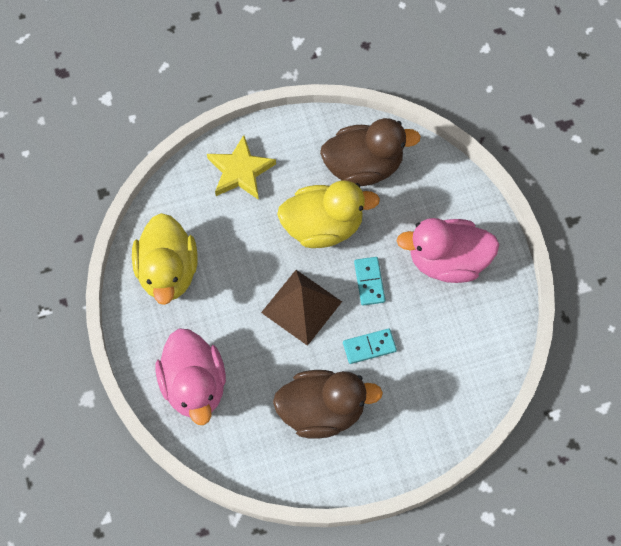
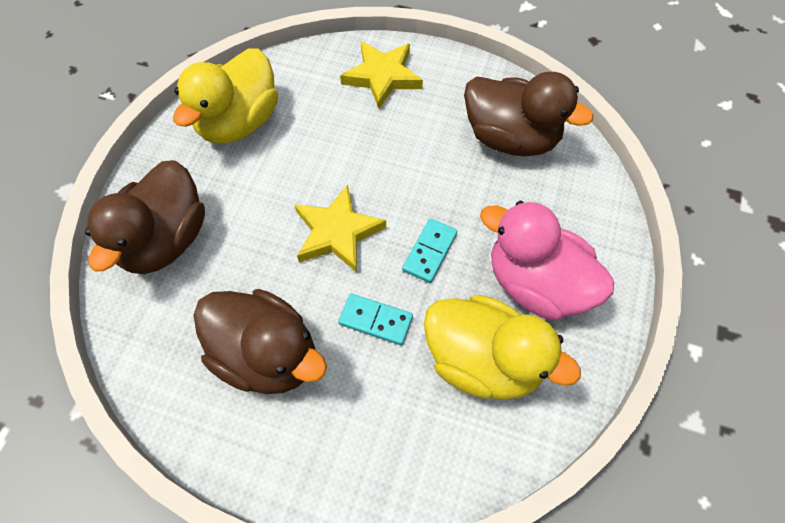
camera: 35 degrees right, 5 degrees down
(194, 385) = (165, 240): pink duck -> brown duck
(301, 307) = (337, 232): brown pyramid -> yellow star
(323, 226) = (423, 169): yellow duck -> yellow duck (483, 361)

